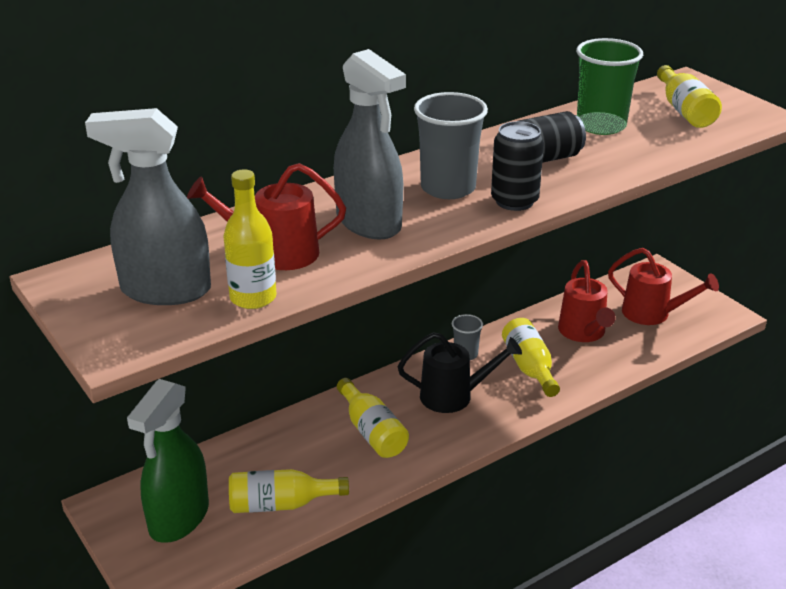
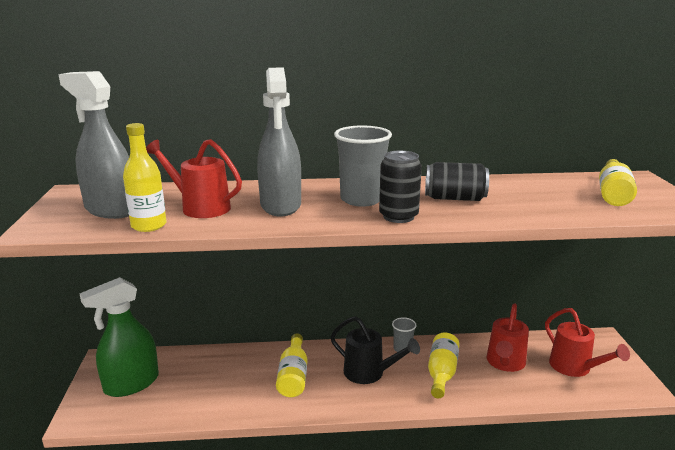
camera: 30 degrees right, 10 degrees down
(281, 504) = (193, 400): yellow bottle -> none
(601, 126) = (527, 189): green cup -> none

